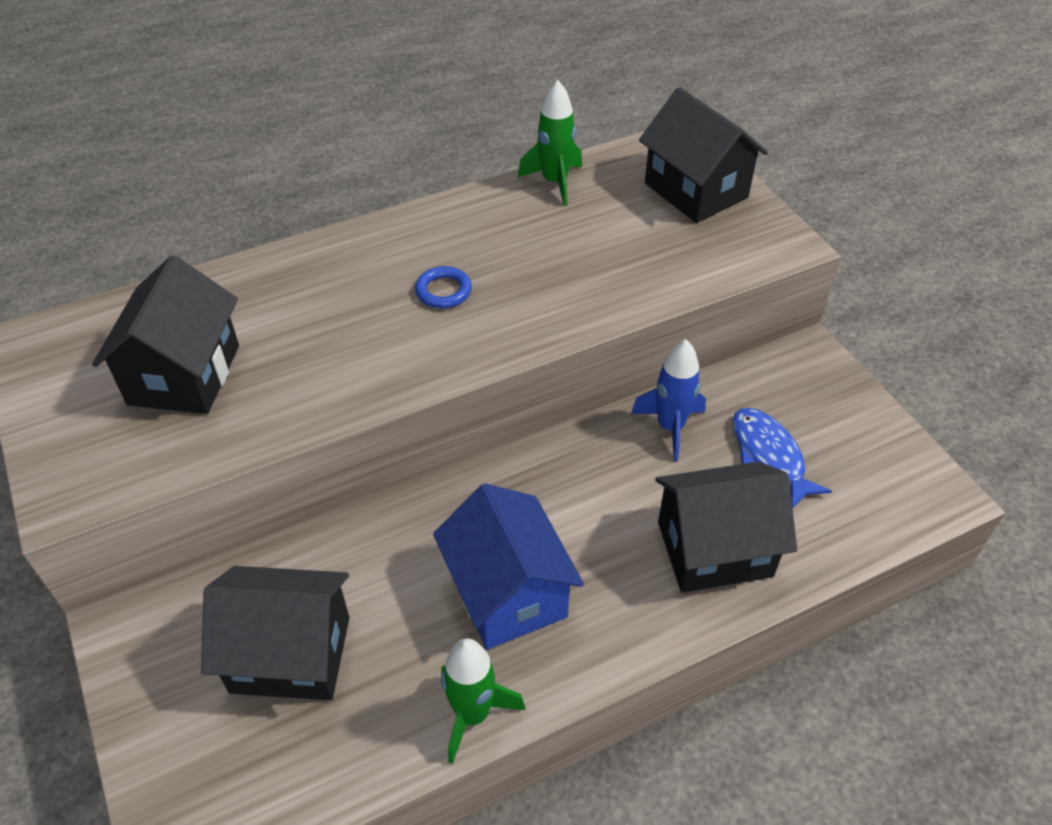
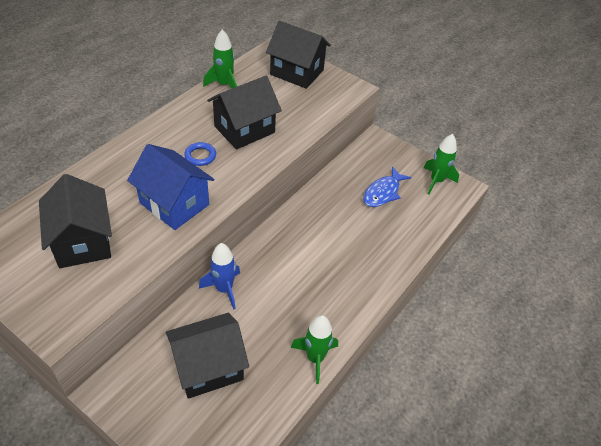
camera: 30 degrees left, 0 degrees up
(507, 593) = (299, 297): blue house -> blue house (174, 204)
(670, 427) = (332, 193): blue rocket -> blue rocket (224, 289)
(714, 549) = (381, 243): black house -> black house (244, 129)
(770, 456) = (383, 192): blue fish -> blue fish turned 90 degrees counterclockwise
(892, 467) = (436, 181): none -> green rocket

